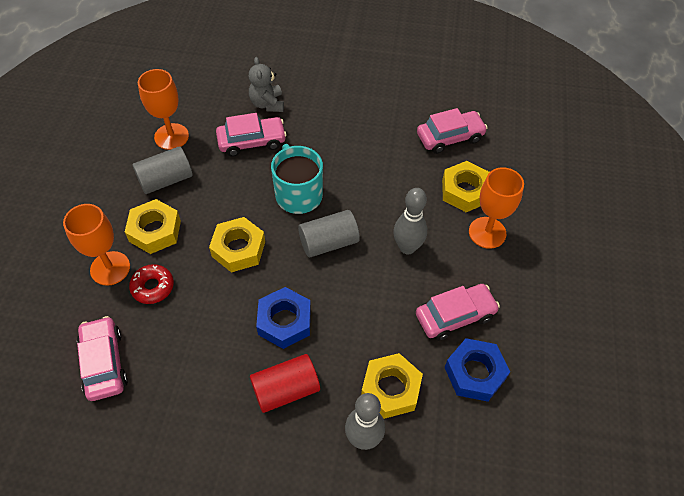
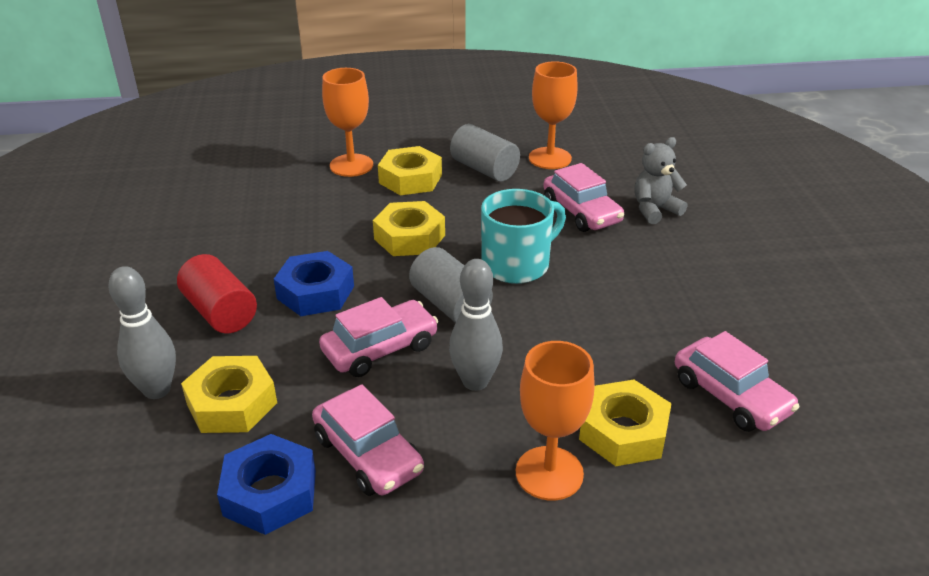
camera: 75 degrees right, 20 degrees down
(104, 363) = (238, 189): pink car -> pink car (380, 349)
(153, 287) = (336, 194): red donut -> none

